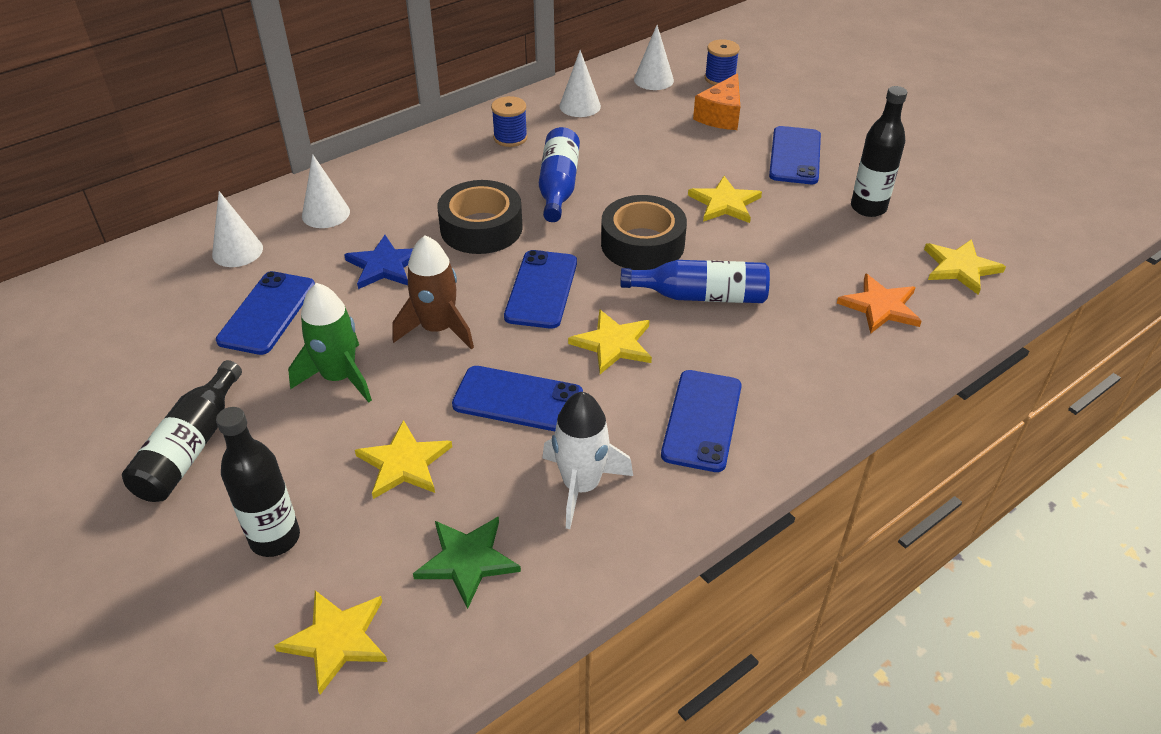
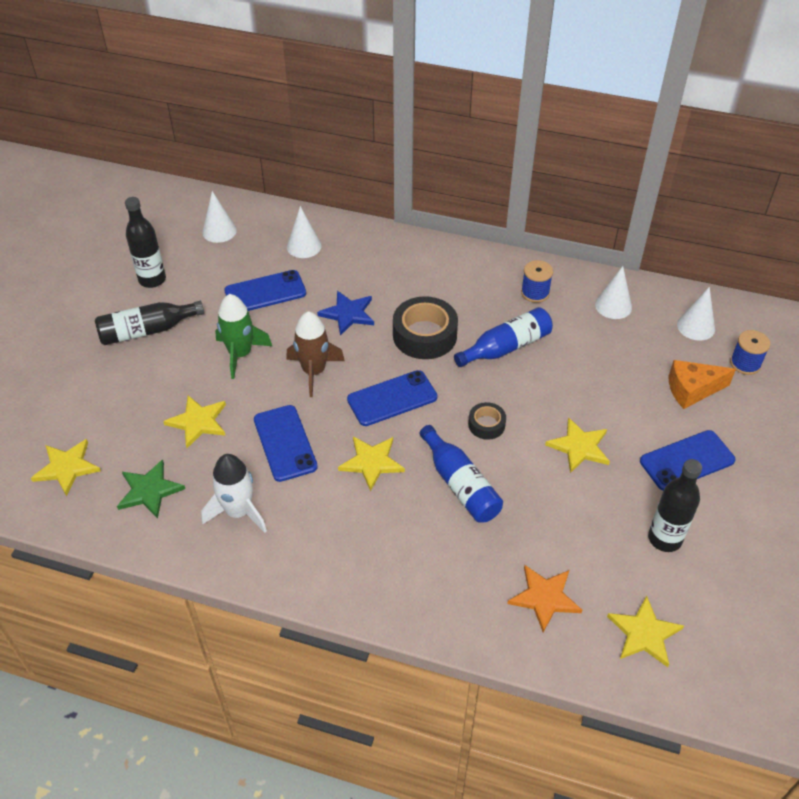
camera: 55 degrees right, 5 degrees up
(275, 538) = (112, 403): black bottle -> black bottle (152, 280)
(325, 213) = (370, 259): white cone -> white cone (219, 231)
(642, 244) = (486, 425): black tape -> black tape, size x0.53
(702, 420) = (338, 544): blue phone -> none

